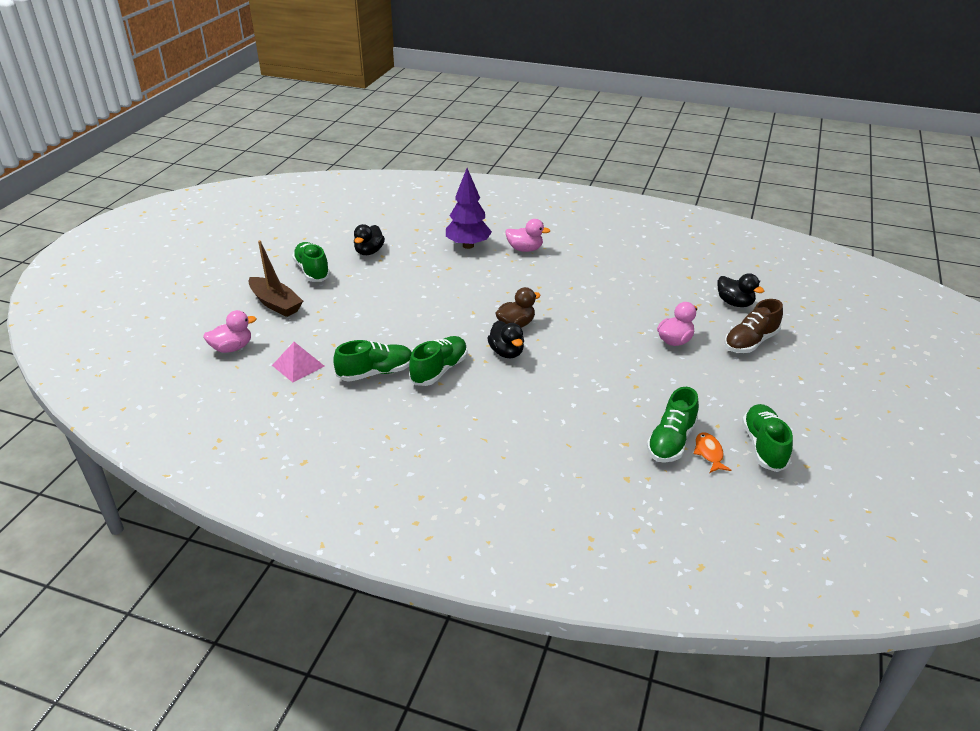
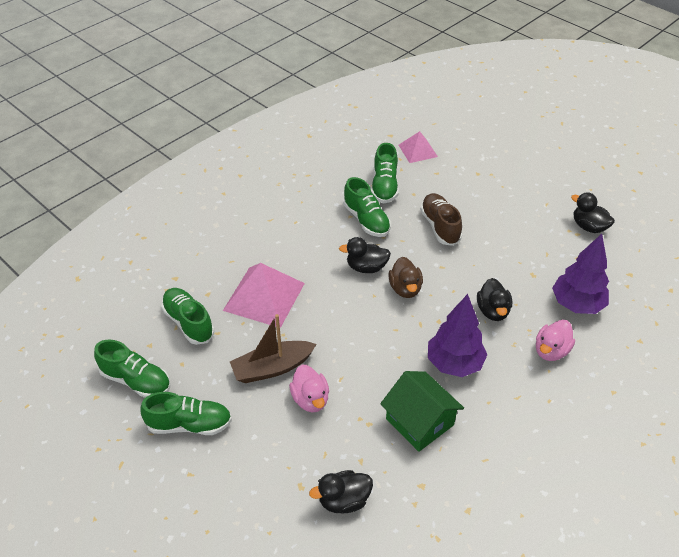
camera: 115 degrees right, 10 degrees up
(232, 348) = (459, 124): pink duck -> none
(275, 304) = (514, 154): brown boat -> brown boat (272, 368)
(312, 271) = (563, 183): green shoe -> green shoe (189, 424)
(505, 278) = (493, 311): none -> black duck
(575, 285) = (454, 363): none -> purple tree
(595, 403) = (264, 296): none -> pink pyramid
(641, 288) = (419, 422): none -> green house
(709, 453) = (159, 339): orange fish -> none
(750, 342) = (268, 467): brown shoe -> brown shoe (440, 226)

